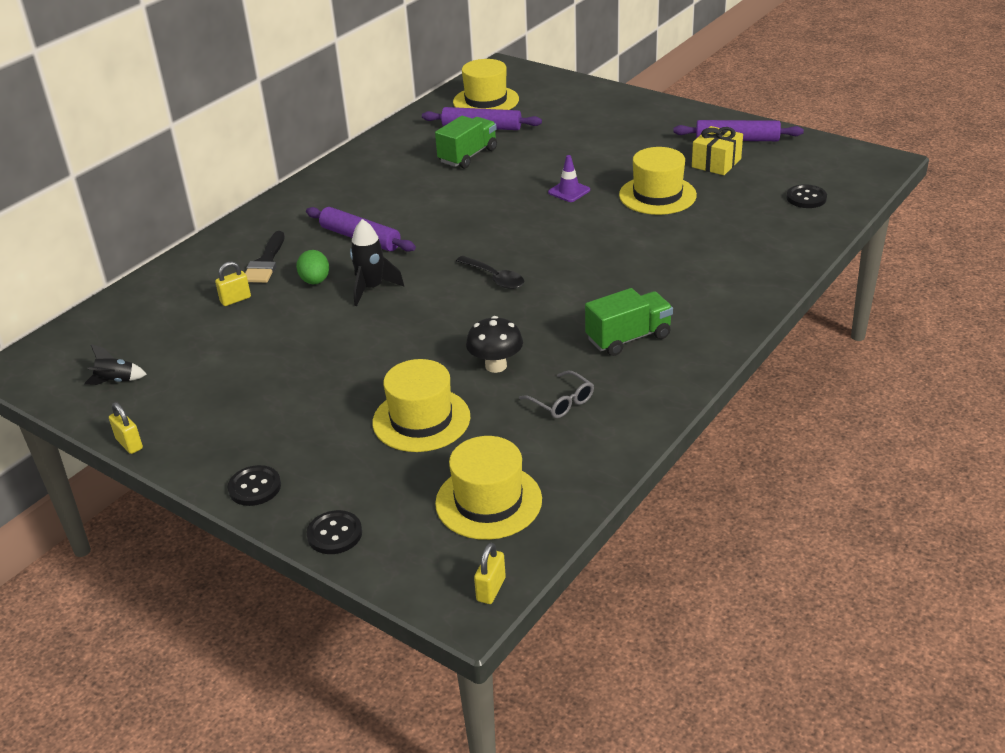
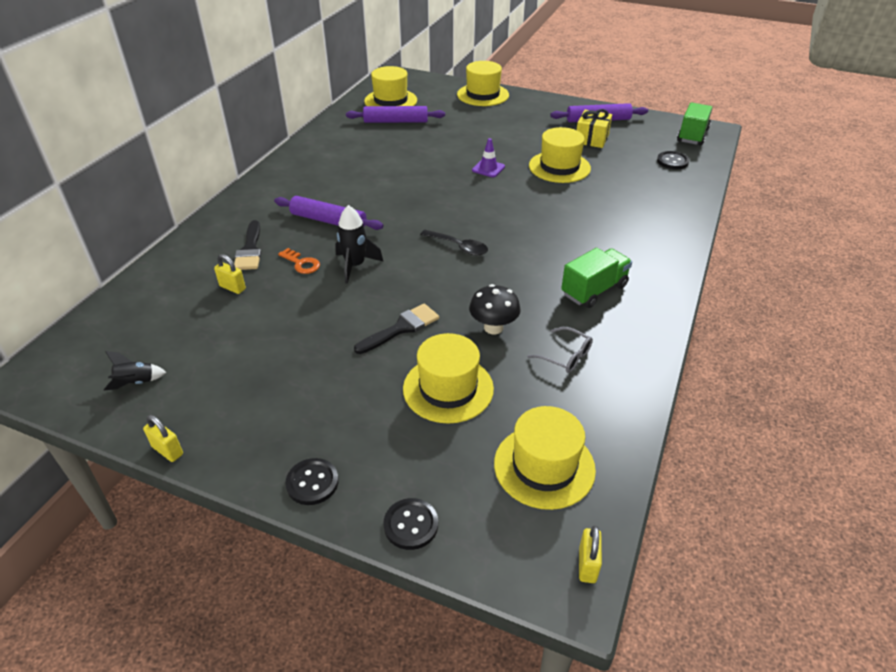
camera: 15 degrees left, 5 degrees up
(235, 299) = (232, 287): yellow padlock -> yellow padlock turned 75 degrees clockwise
(315, 281) = (301, 263): green egg -> orange key
(396, 356) = (401, 328): none -> black brush
(468, 156) = (394, 145): green truck -> green truck (692, 135)
(603, 99) = (483, 95): none -> yellow hat

